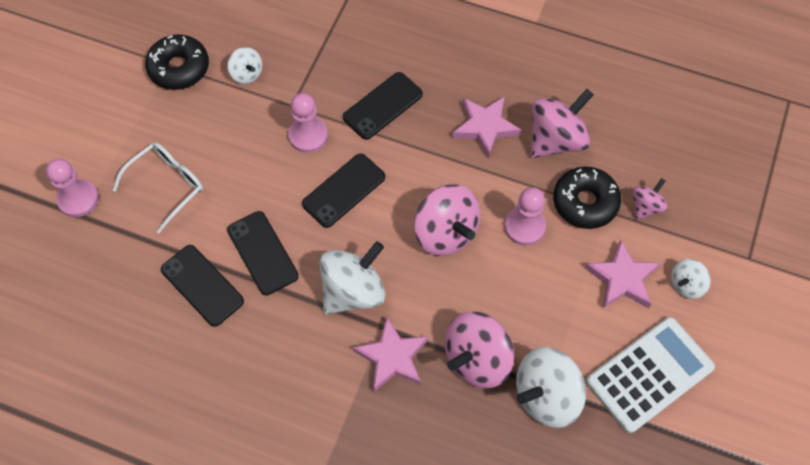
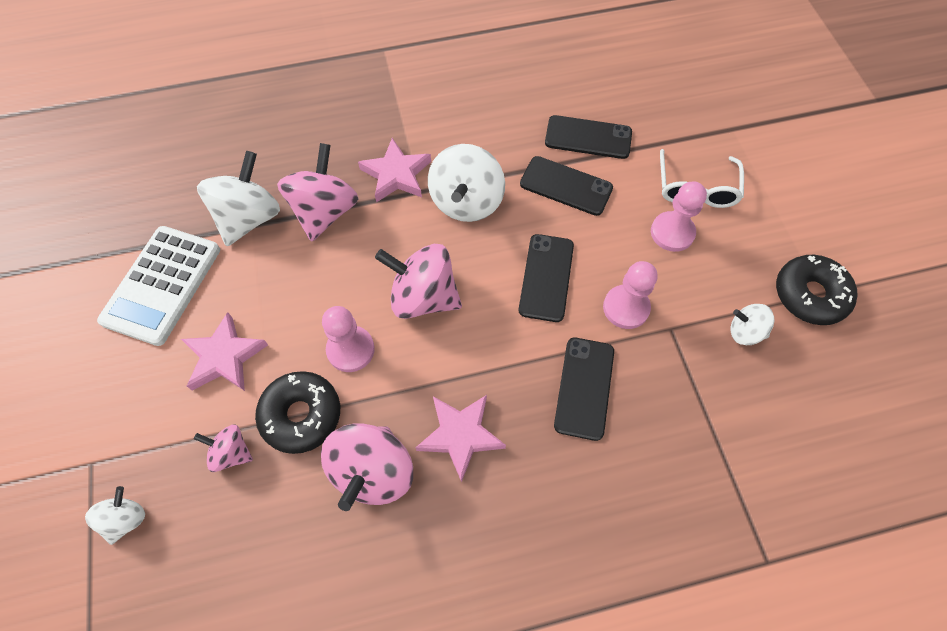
camera: 145 degrees right, 0 degrees up
(78, 199) = (749, 138): pink pawn -> pink pawn (672, 233)
(645, 206) = (231, 453): pink spinning top -> pink spinning top turned 105 degrees clockwise
(686, 285) = (154, 390): white spinning top -> white spinning top (126, 519)

